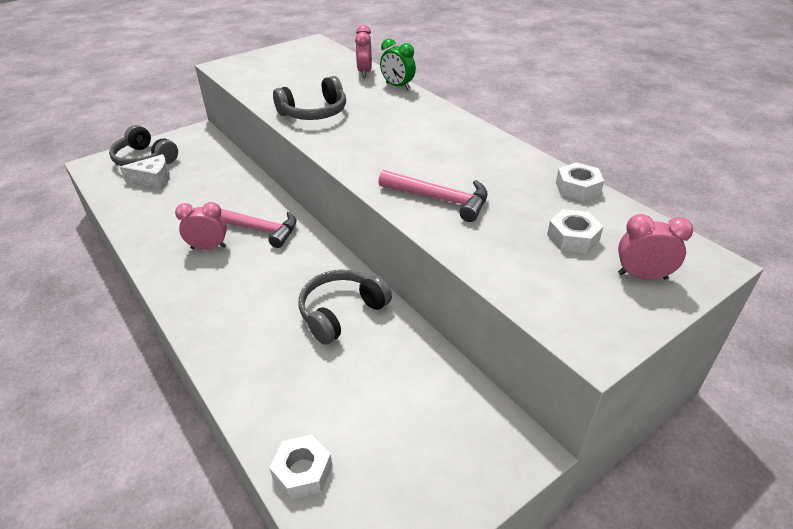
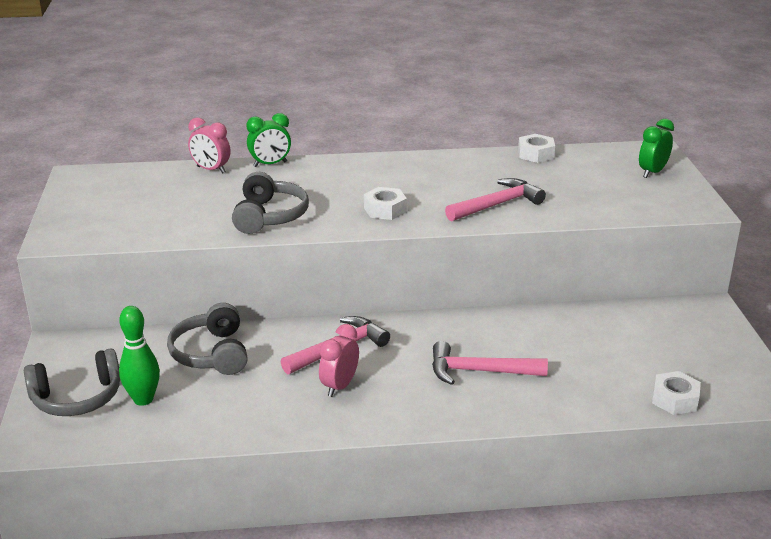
camera: 60 degrees left, 10 degrees down
(153, 180) = (143, 399): white cheese -> green bowling pin
(271, 311) = (479, 371): none -> pink hammer
(341, 312) = (513, 336): grey headphones -> grey headphones (211, 353)
(573, 238) = (593, 177): white nut -> white nut (385, 210)
(642, 276) = (652, 172): pink clock -> green clock

